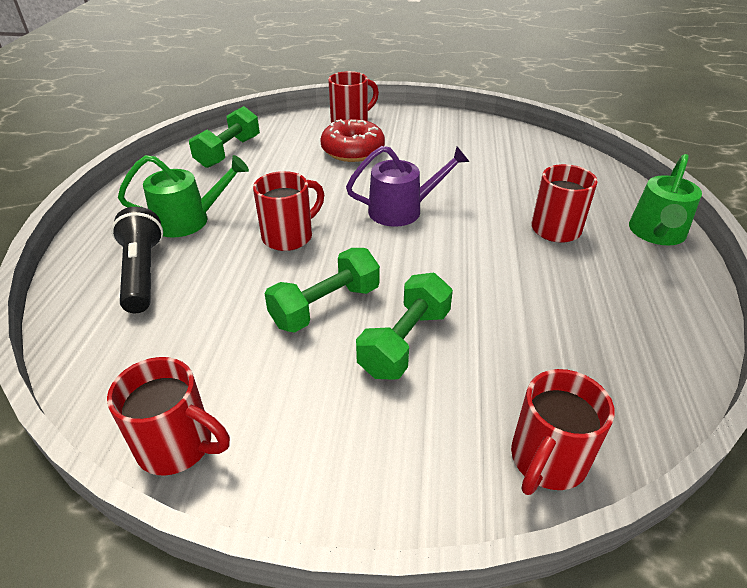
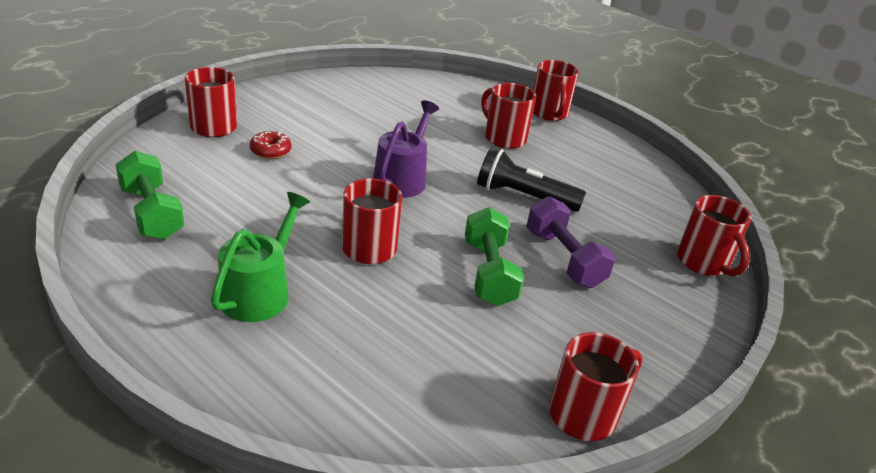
camera: 60 degrees left, 5 degrees down
(142, 273) = (321, 356): black flashlight -> black flashlight (523, 196)
(353, 151) = (270, 151): red donut -> red donut, size x0.55
(405, 342) = (563, 259): green dumbbell -> purple dumbbell
(656, 233) = (549, 113): green watering can -> red mug

